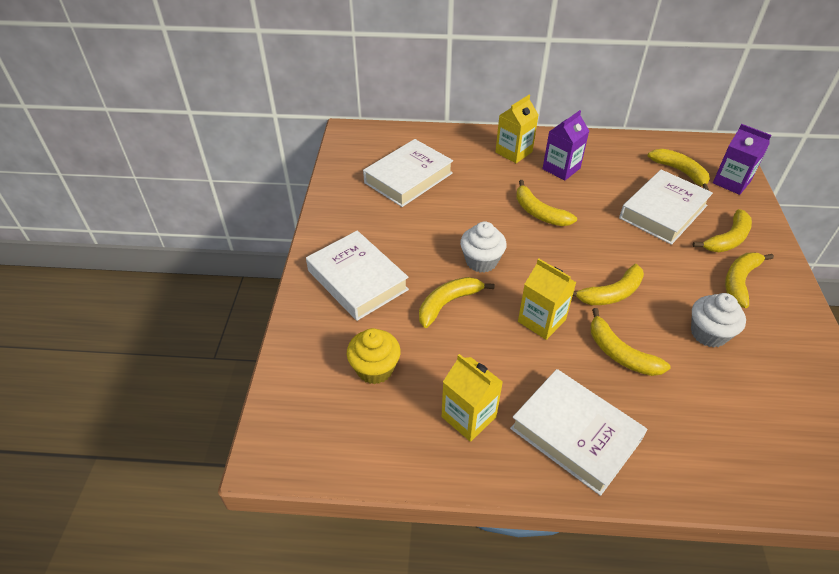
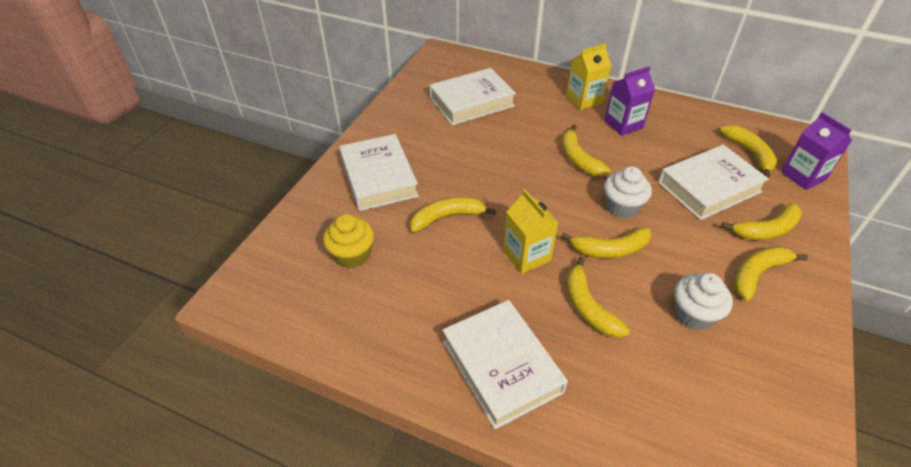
camera: 20 degrees right, 0 degrees up
(468, 417) = (411, 320): yellow carton -> none
(481, 261) = (498, 189): white cupcake -> white cupcake (622, 207)

